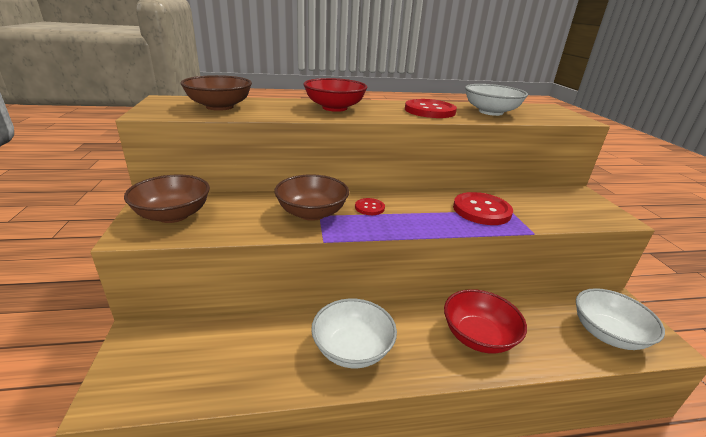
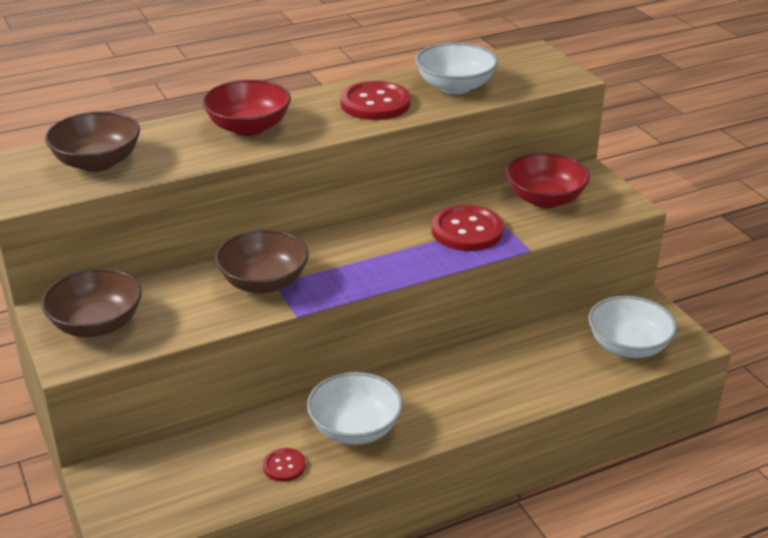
camera: 15 degrees left, 5 degrees up
(369, 208) = (330, 258): red button -> red button (284, 466)
(478, 336) = (489, 383): red bowl -> red bowl (545, 199)

